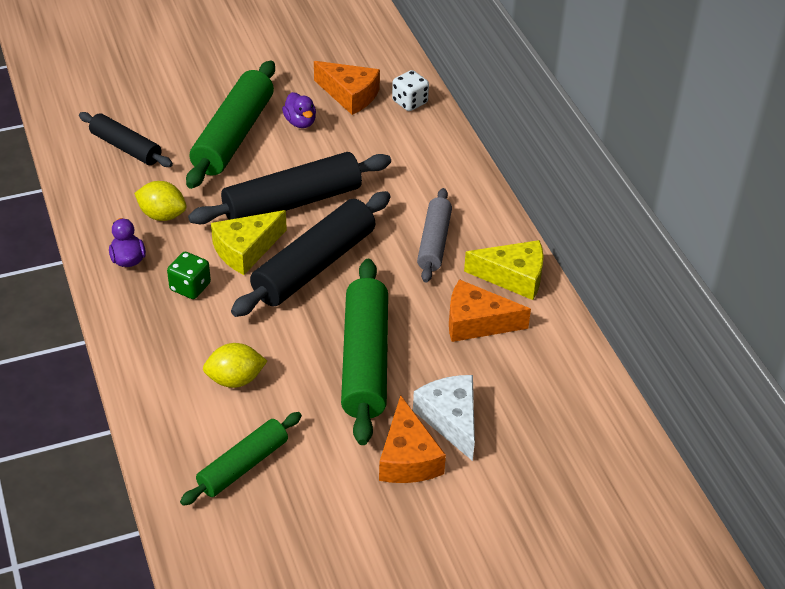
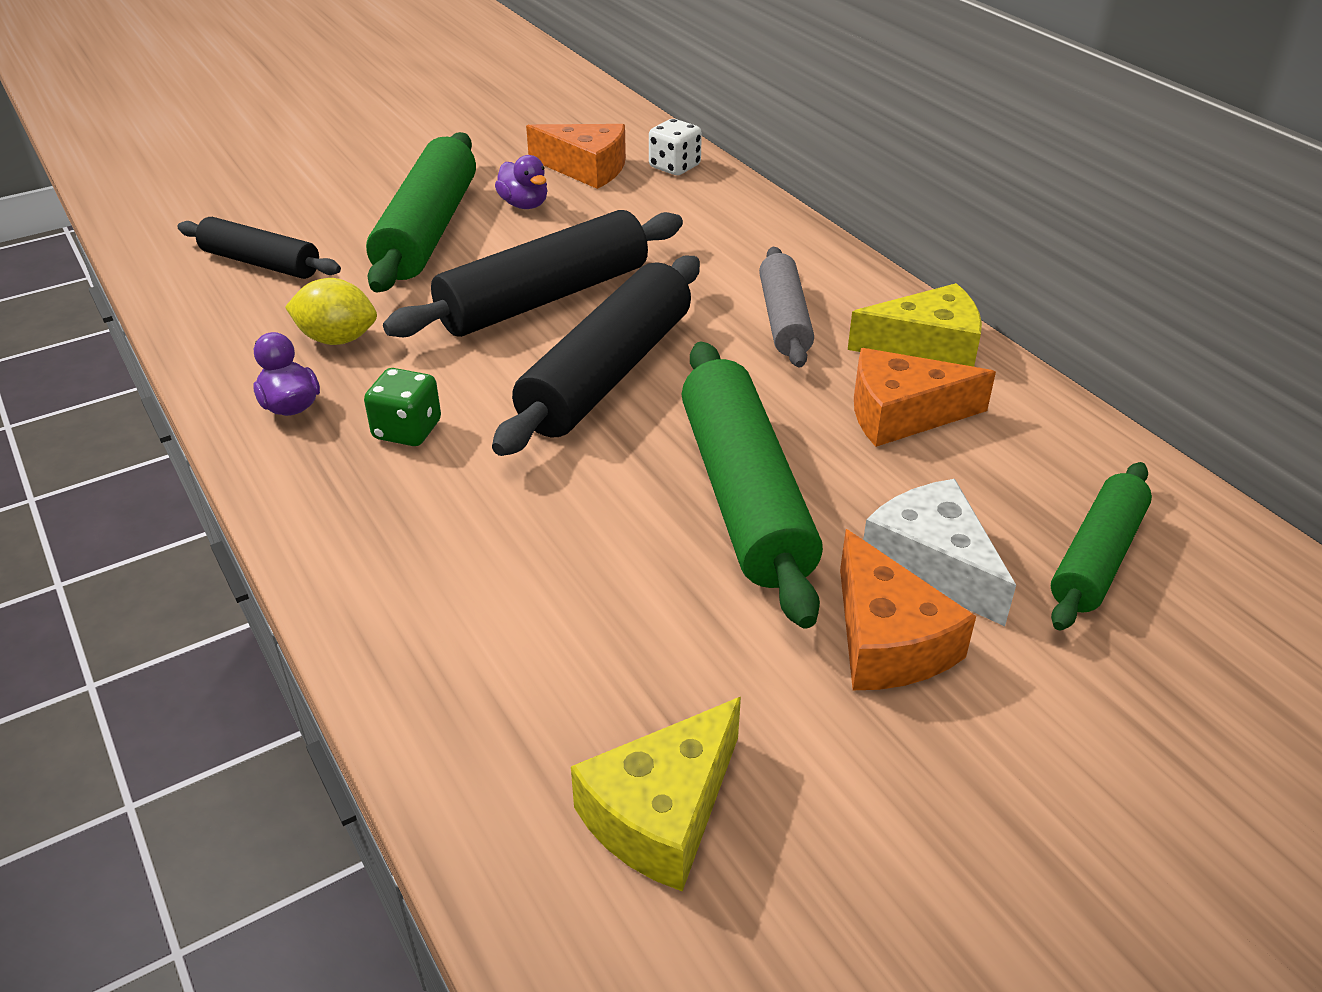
camera: 10 degrees left, 5 degrees down
(235, 379) = (525, 559): yellow lemon -> none
(243, 465) = (584, 708): green rolling pin -> green rolling pin (1096, 558)
(245, 250) = (488, 367): yellow cheese -> yellow cheese (662, 813)

